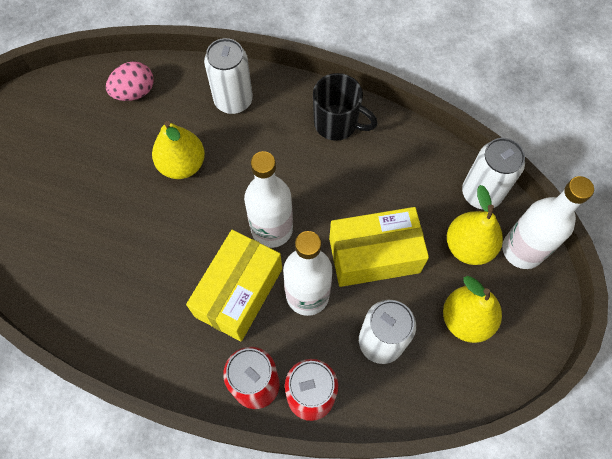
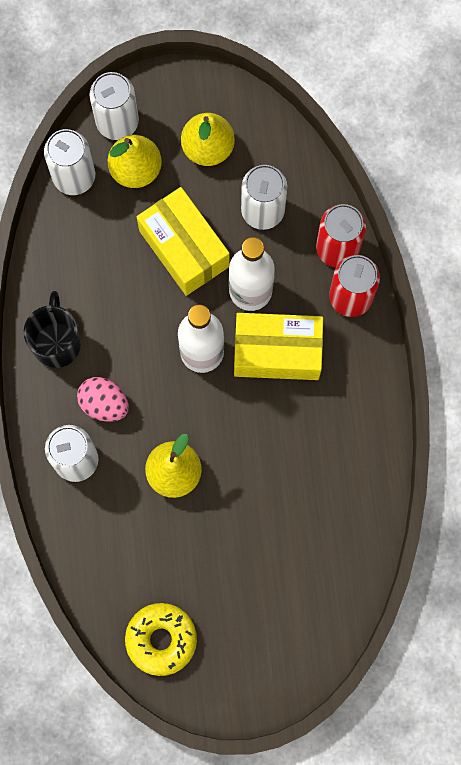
camera: 115 degrees left, 10 degrees up
(62, 103) = (161, 639): none -> yellow donut
(134, 92) = (113, 570): pink egg -> pink egg (104, 404)
(522, 250) = (117, 122): white bottle -> white can

